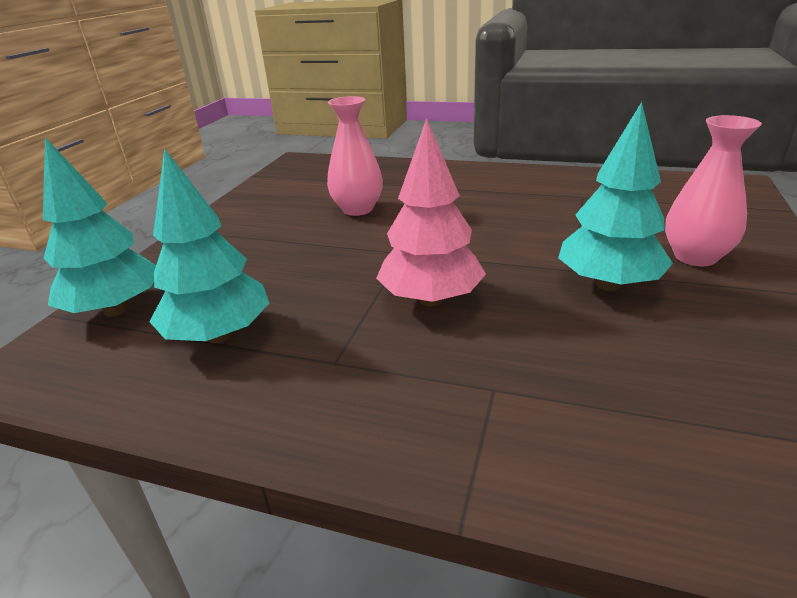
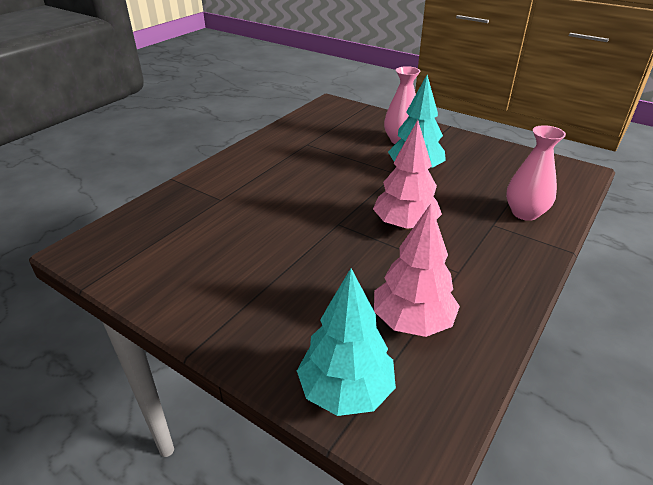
camera: 75 degrees left, 5 degrees up
(219, 335) = (412, 321): turquoise tree -> pink tree
(357, 209) = (246, 231): pink vase -> pink vase (525, 213)

